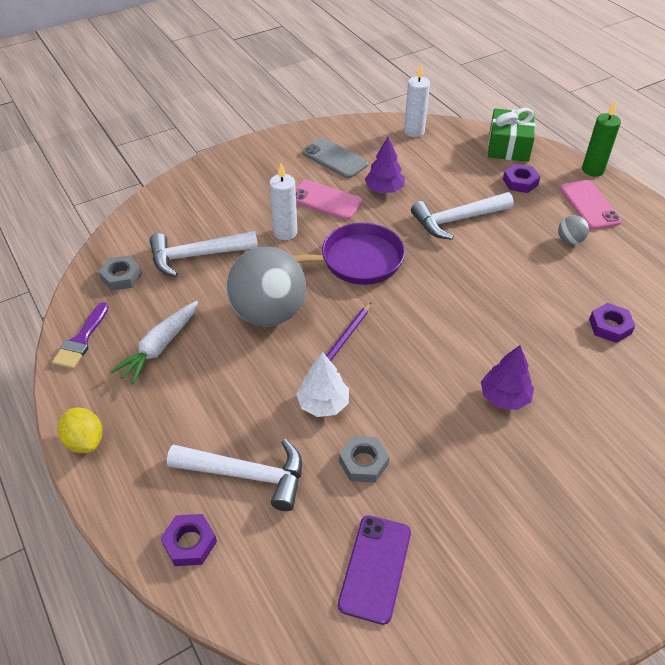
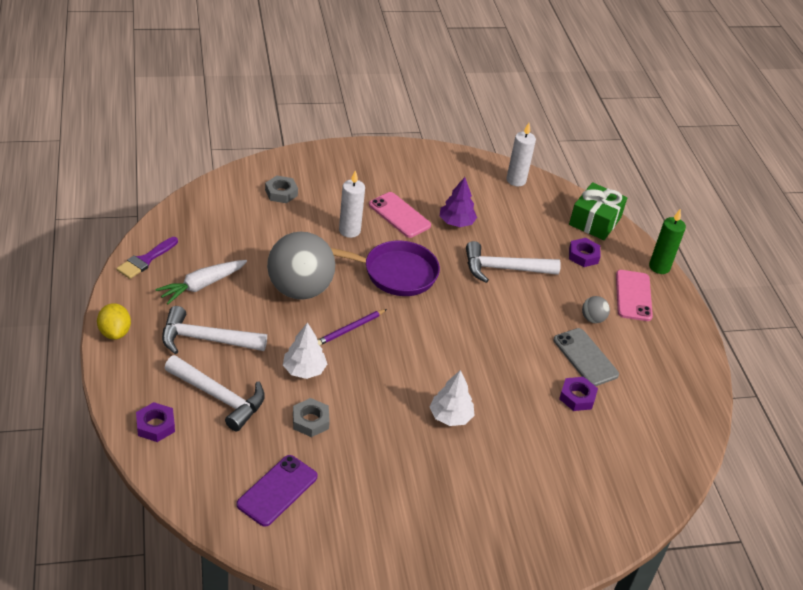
camera: 15 degrees right, 5 degrees down
(121, 277) = (199, 222): grey nut -> grey nut (281, 193)
(197, 256) = (267, 225): white hammer -> white hammer (206, 339)
(335, 158) = (429, 182): grey phone -> grey phone (585, 357)
(504, 397) = (450, 416): purple tree -> white tree

